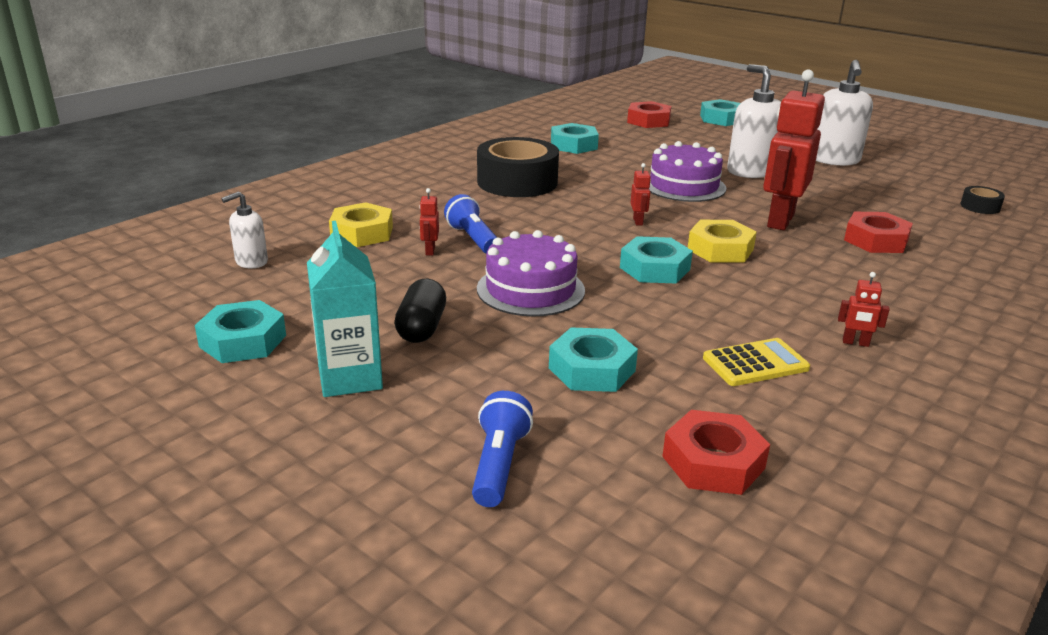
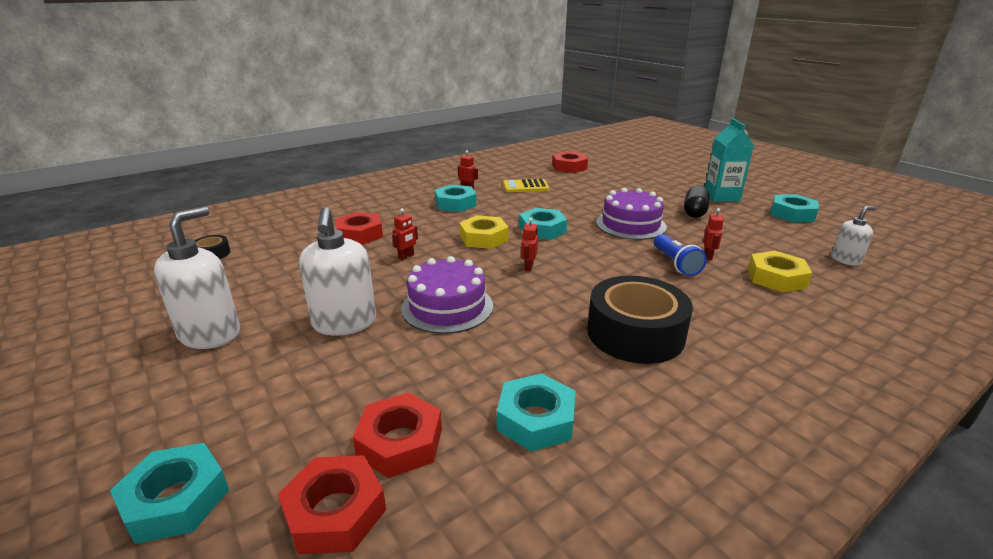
camera: 165 degrees left, 0 degrees up
(499, 464) = (648, 172): blue flashlight -> none
(592, 369) = (604, 190): turquoise nut -> turquoise nut (455, 204)
(641, 135) = (400, 442): none -> red nut
(780, 221) = (406, 257): red robot -> red robot, size x0.40

